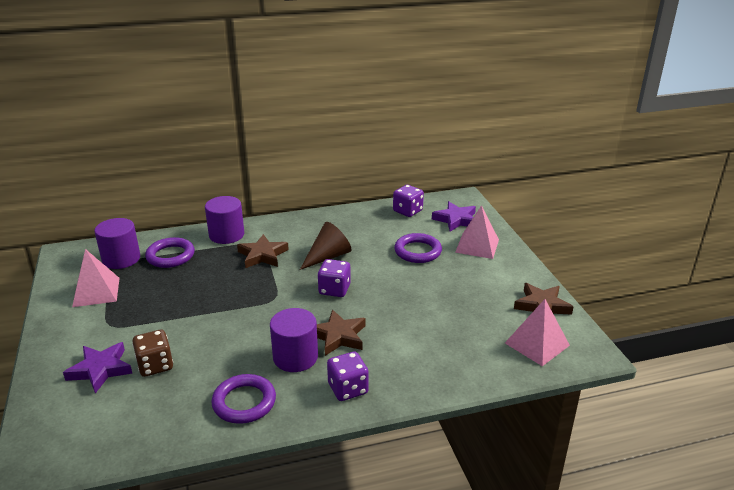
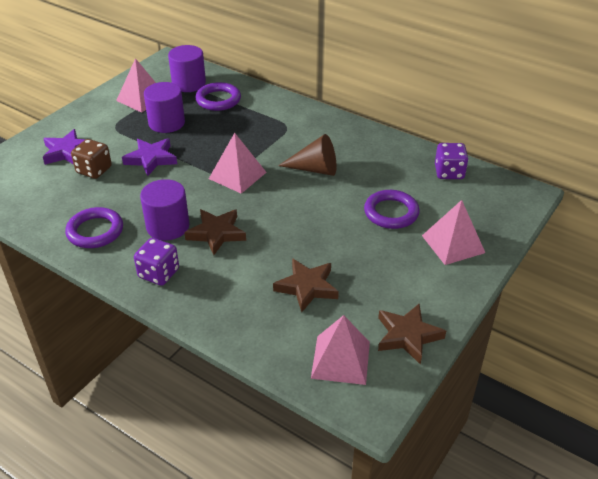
camera: 50 degrees right, 10 degrees up
(226, 235) = (277, 106): purple cylinder -> purple cylinder (167, 123)
(262, 255) = (273, 137): brown star -> brown star (307, 287)
(282, 293) = (237, 175): none -> pink pyramid
(334, 289) = (274, 198): purple dice -> none
(456, 220) = (479, 208): purple star -> purple star (151, 159)

